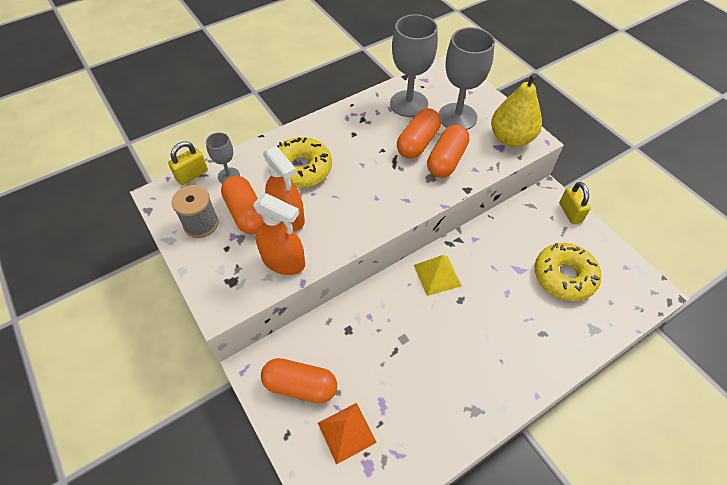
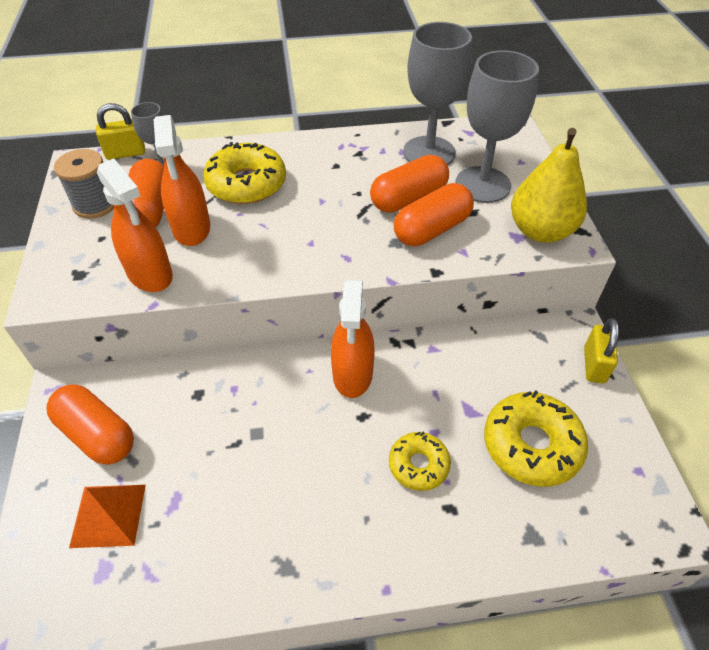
camera: 25 degrees right, 5 degrees down
(437, 275) = (352, 374): yellow pyramid -> orange spray bottle
(510, 315) = (418, 465): none -> yellow donut

